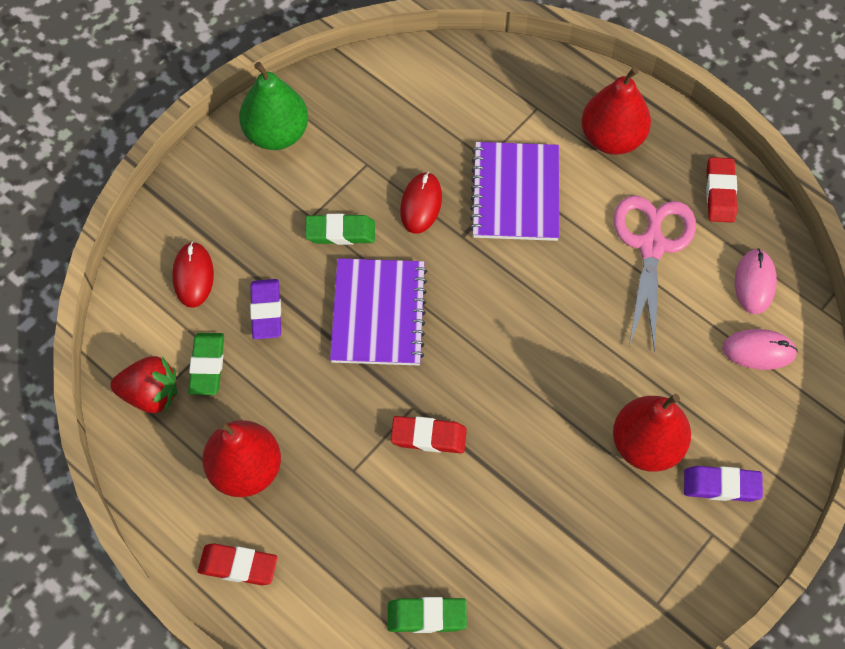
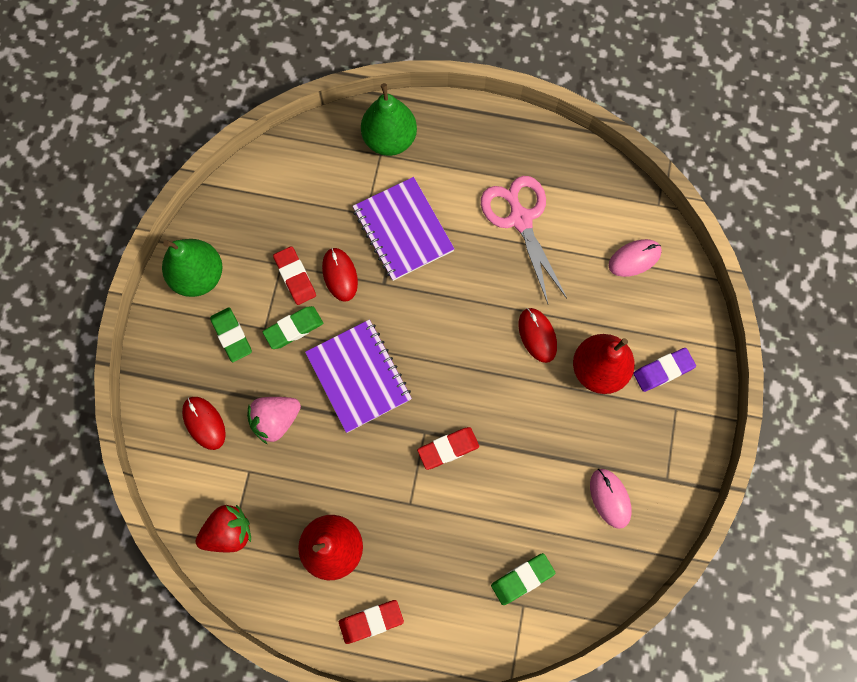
camera: 30 degrees left, 10 degrees up
(207, 366) = (257, 486): green eraser -> green eraser (232, 336)
(266, 311) = (276, 420): purple eraser -> pink strawberry
(556, 98) = (389, 140): none -> green pear
(598, 373) = (537, 335): none -> red mouse
(612, 138) = (447, 150): red pear -> none
(720, 193) = (545, 153): red eraser -> red eraser (295, 277)
(754, 283) = (604, 209): pink mouse -> pink mouse (610, 498)

